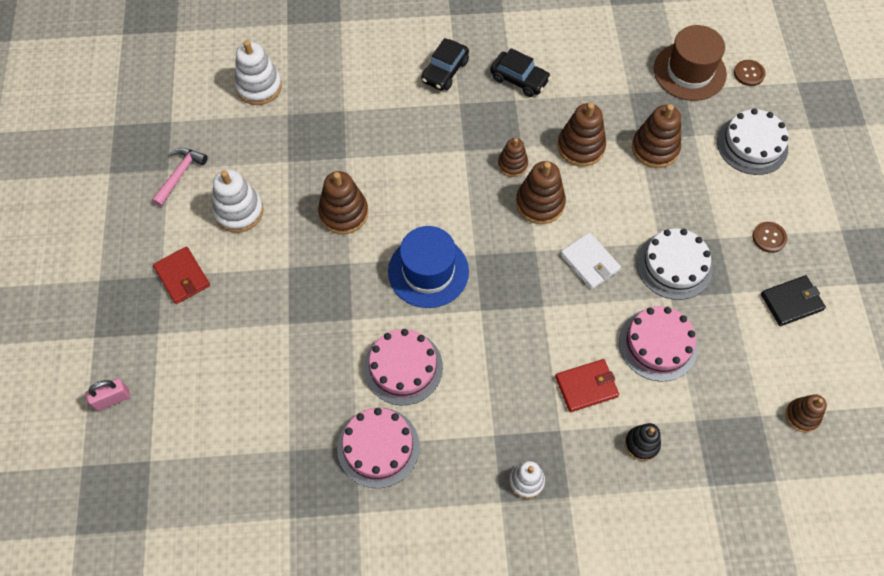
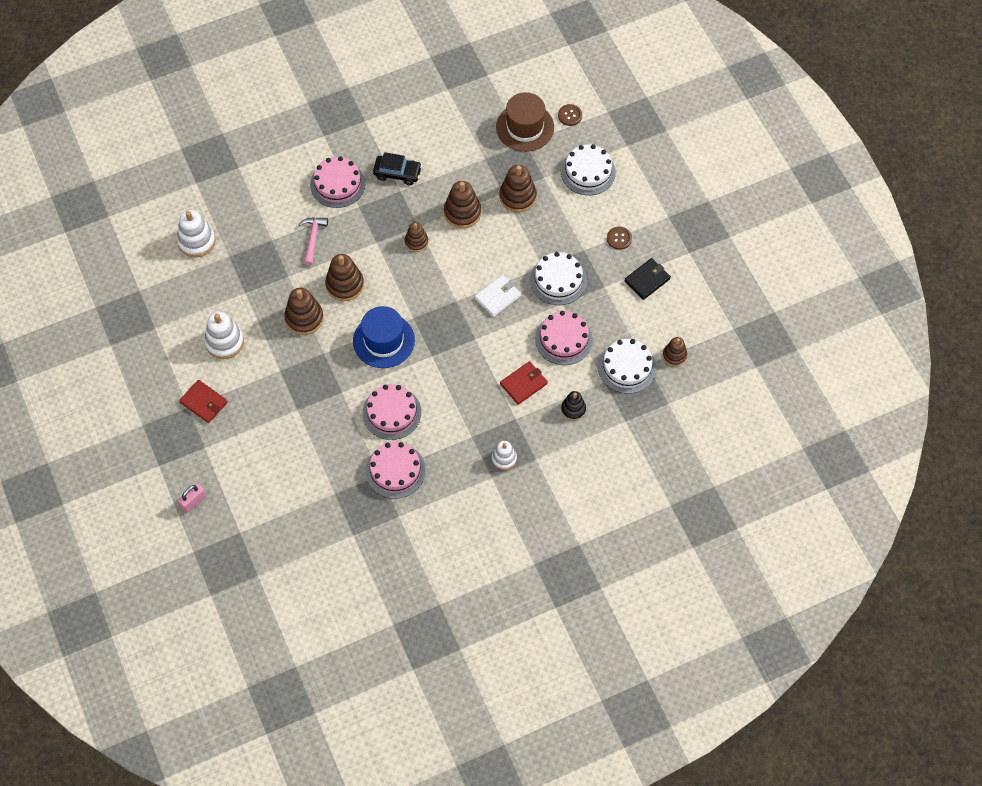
camera: 20 degrees left, 0 degrees up
(180, 175) = (166, 329): pink hammer -> pink hammer (313, 238)
(445, 71) = (337, 184): black car -> pink cake
(540, 203) = (447, 265): brown stacking toy -> brown stacking toy (345, 285)
(590, 262) = (497, 297): white wallet -> white wallet turned 75 degrees counterclockwise
(732, 410) = (627, 367): none -> white cake

